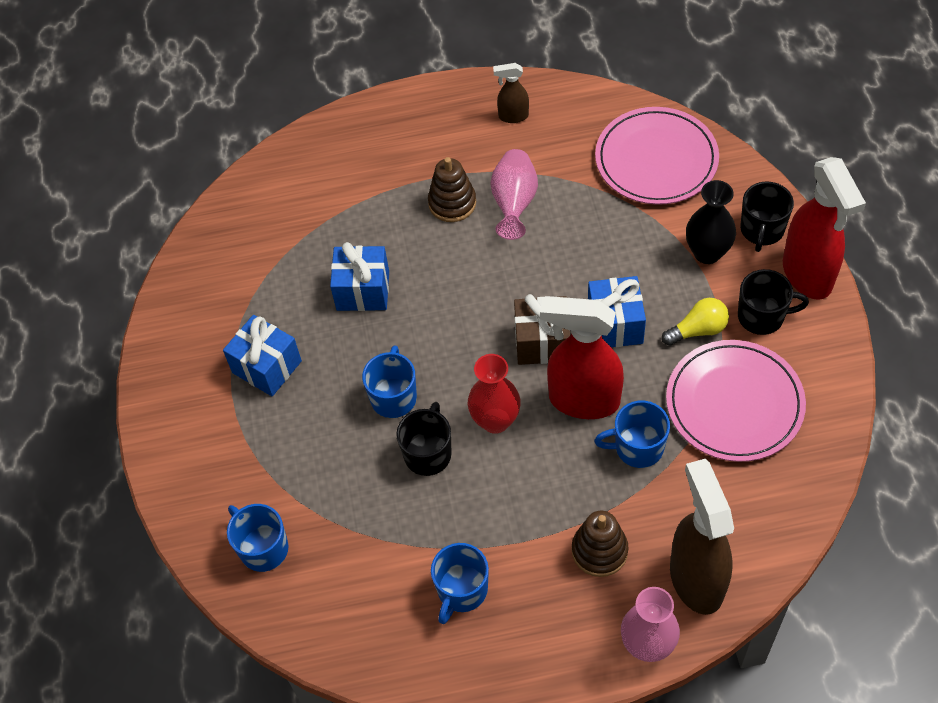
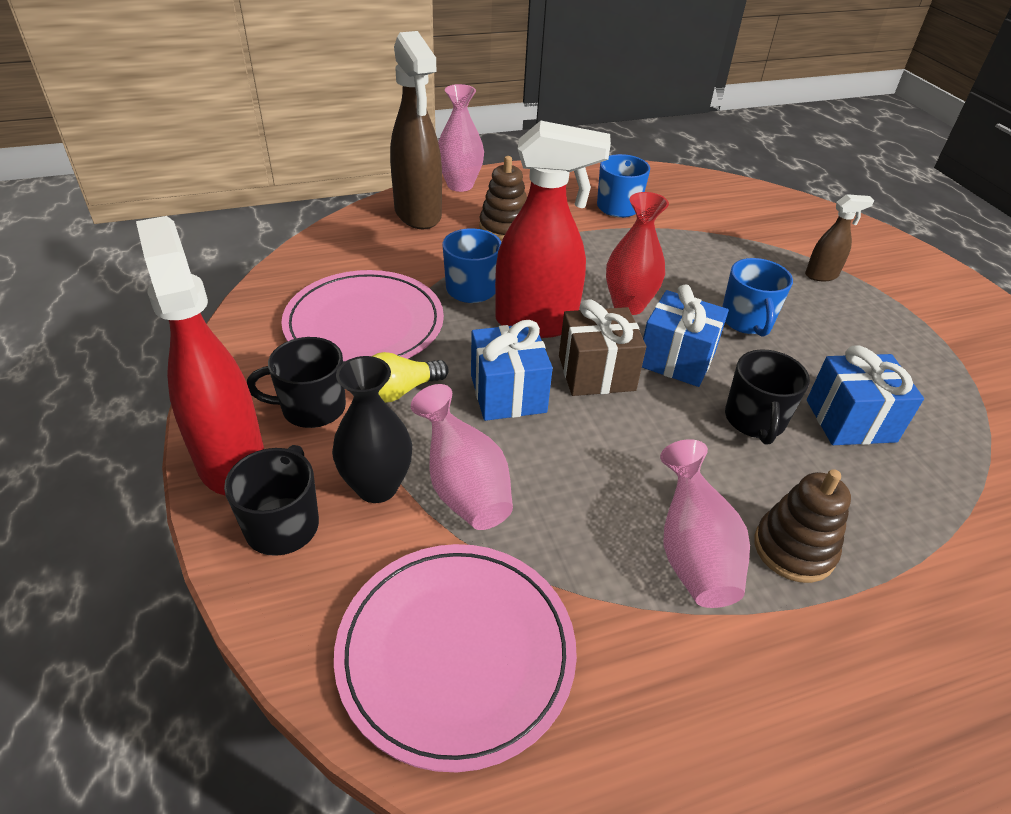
camera: 165 degrees right, 15 degrees down
(263, 548) = (800, 225): blue mug -> none
(267, 367) = (905, 342): blue gift -> blue gift (676, 359)
(428, 453) = (687, 281): black mug -> black mug (755, 420)
(513, 116) = (762, 747): brown spray bottle -> brown spray bottle (822, 275)
(650, 251) = (463, 486): none -> pink vase

